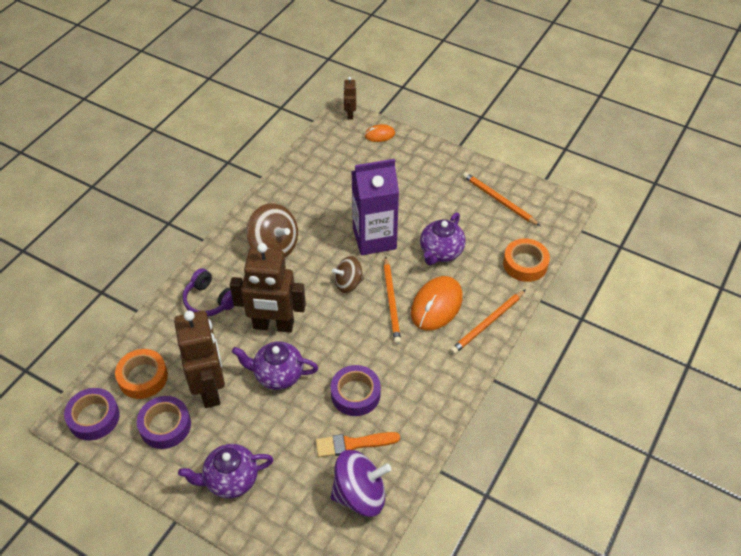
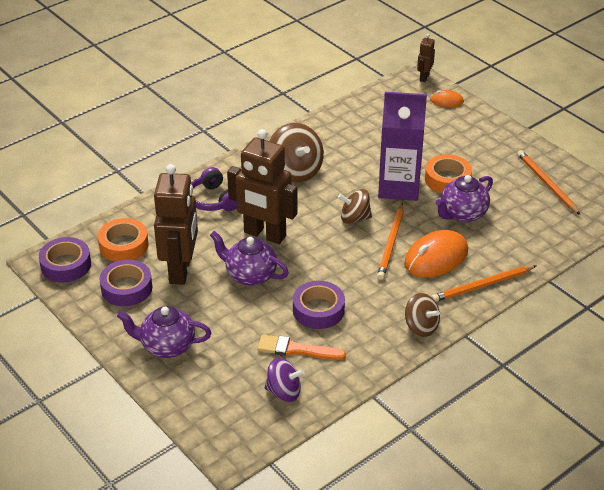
camera: 20 degrees right, 10 degrees down
(360, 494) = (284, 392): purple spinning top -> purple spinning top, size x0.64
(453, 384) = (421, 327): none -> brown spinning top
(525, 264) = (548, 245): orange tape -> orange tape (447, 179)

